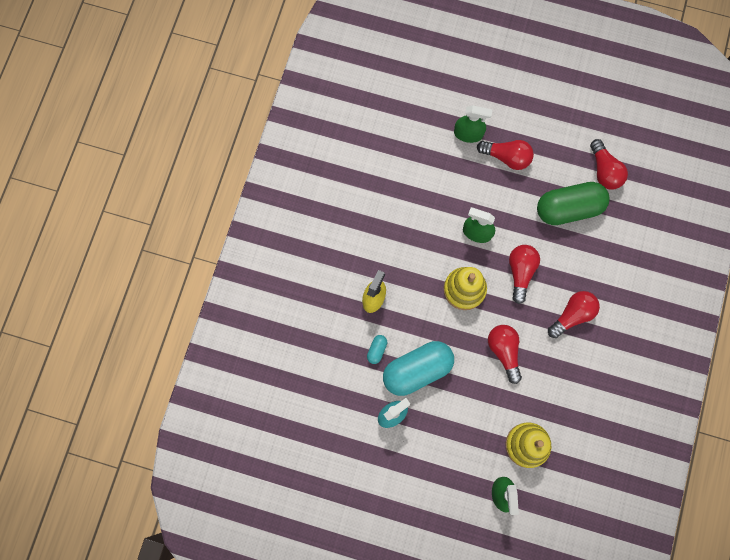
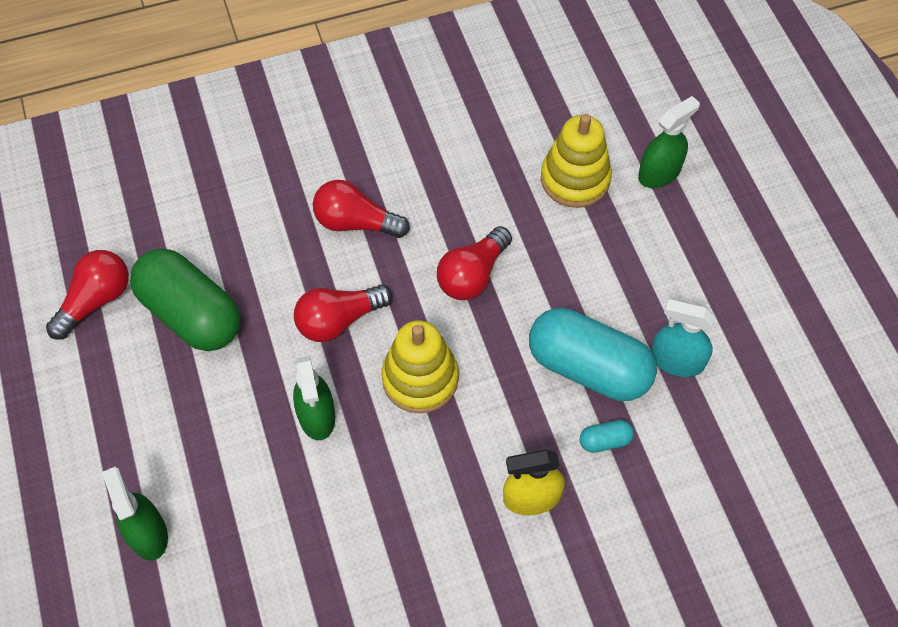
camera: 125 degrees left, 15 degrees down
(506, 157) = (156, 448): red light bulb -> none

